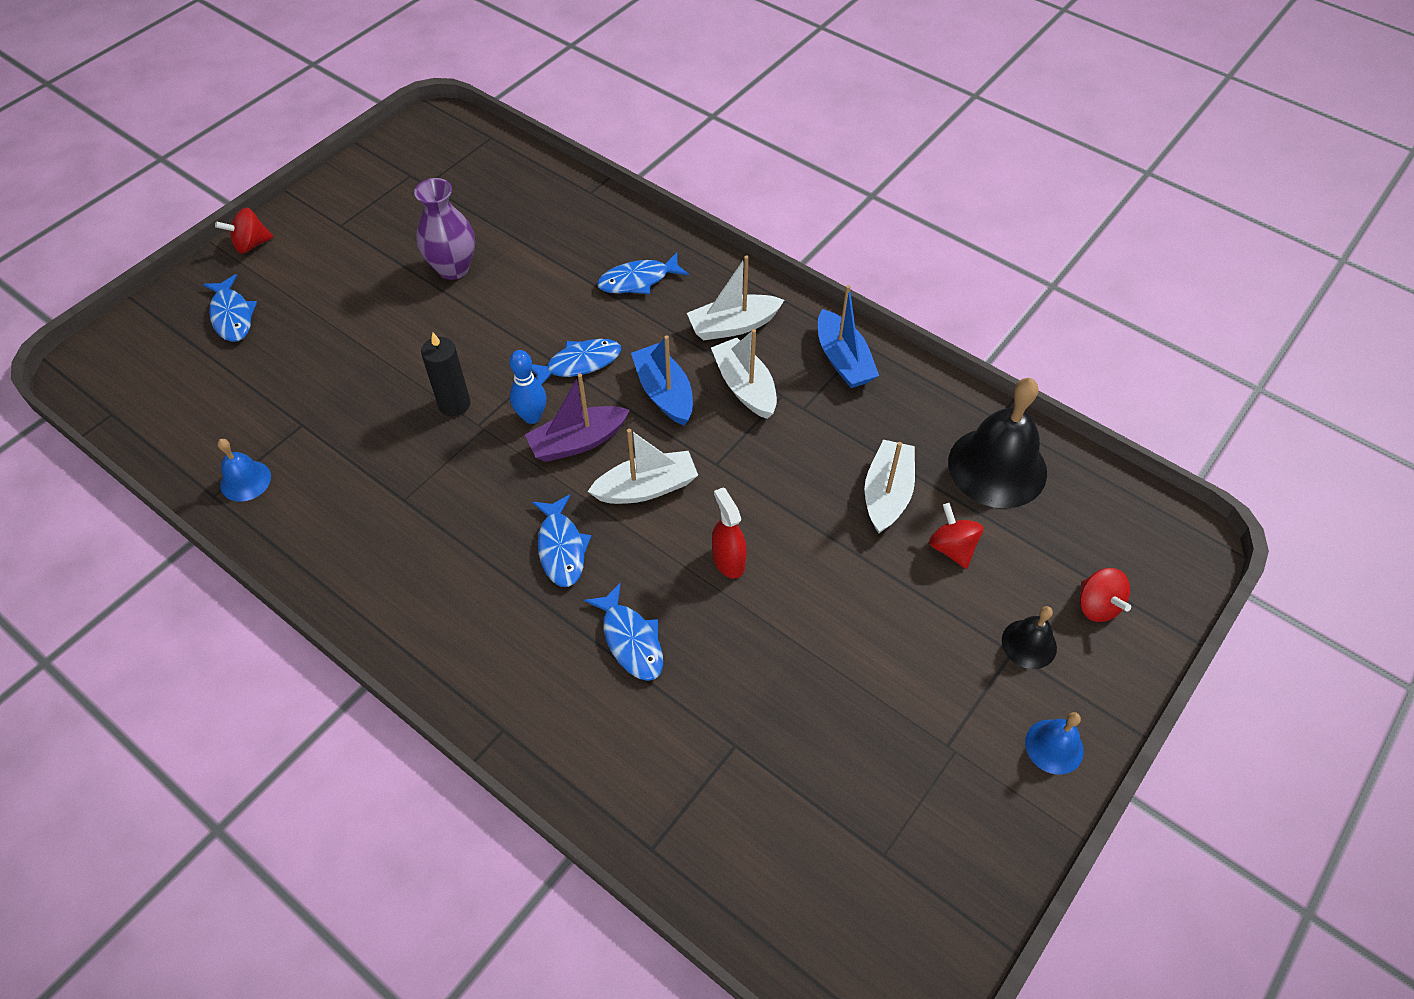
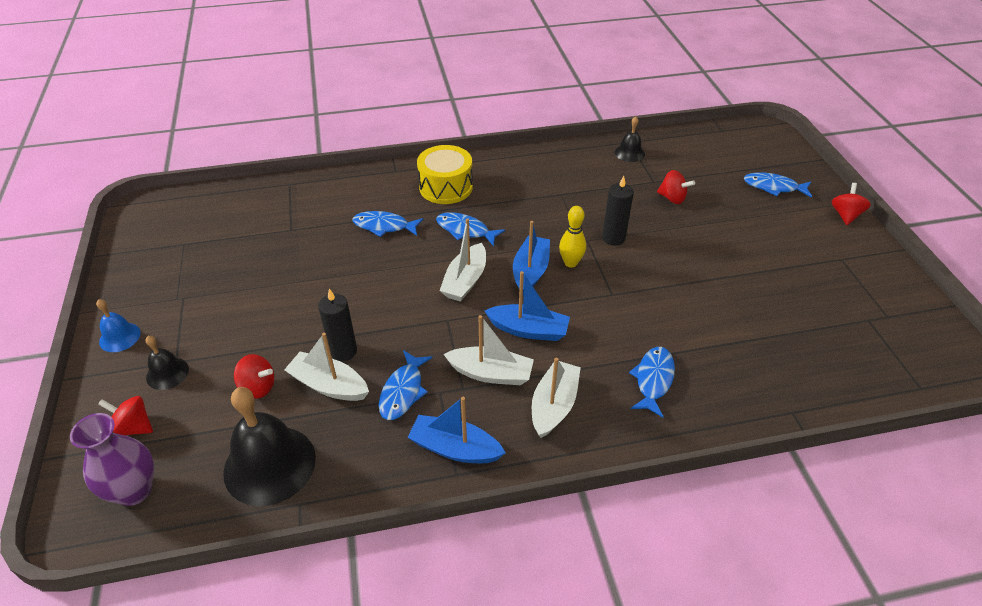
camera: 130 degrees right, 10 degrees down
(245, 480) = (629, 153): blue bell -> black bell
(327, 391) = (672, 198): none -> red spinning top
(453, 268) = (748, 291): purple vase -> purple vase (134, 490)
(490, 634) = (446, 187): none -> yellow drum
(532, 417) = (570, 263): blue bowling pin -> yellow bowling pin
(578, 442) = (530, 271): purple boat -> blue boat
(579, 363) = (595, 304): blue fish -> blue fish (403, 391)
(728, 561) = (379, 285): red spray bottle -> none
(841, 516) = (343, 351): none -> black candle
(887, 494) = (329, 385): white boat -> white boat turned 150 degrees clockwise

